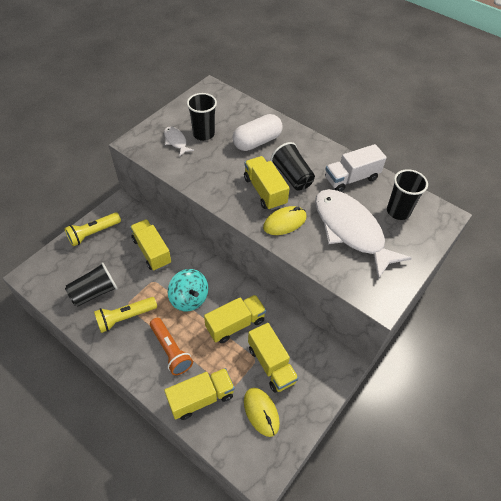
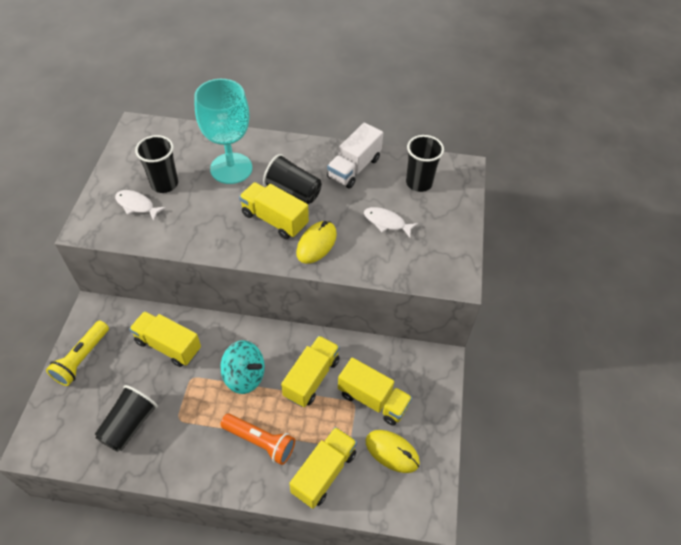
camera: 30 degrees left, 0 degrees up
(125, 317) = (185, 434): yellow flashlight -> none
(257, 142) = (231, 168): white capsule -> turquoise goblet
(351, 230) = (386, 222): white fish -> white fish, size x0.43

